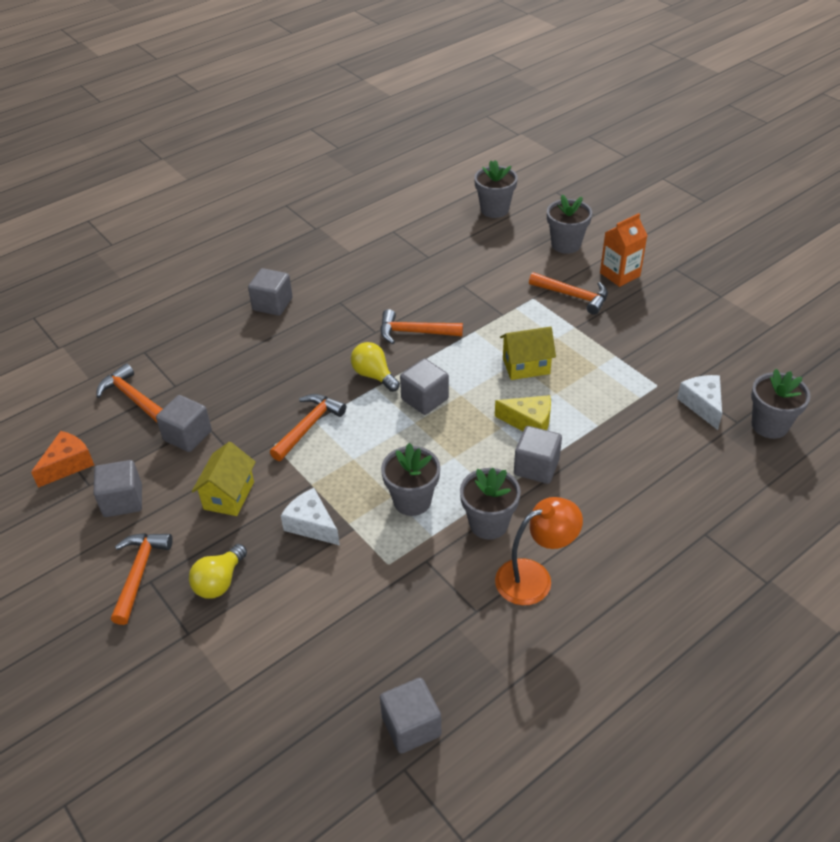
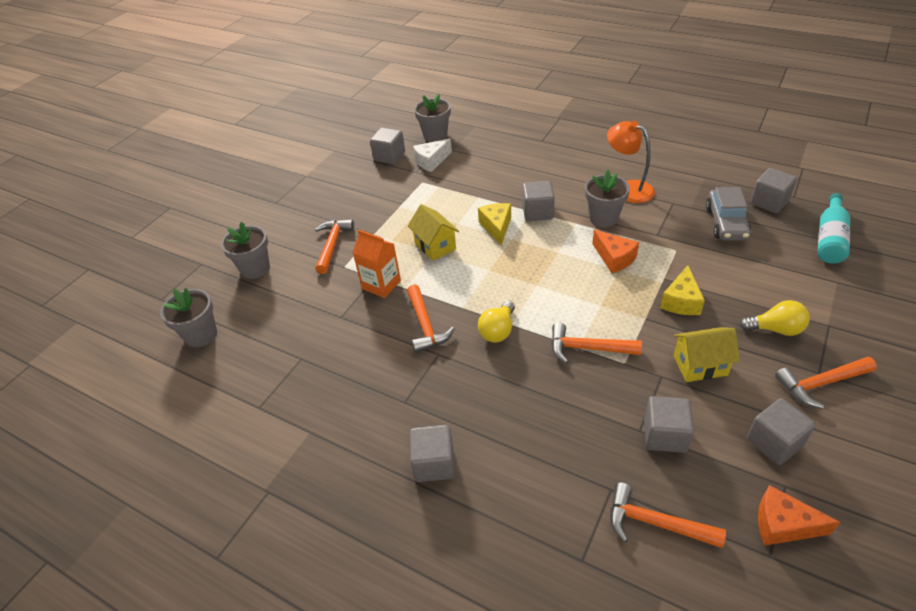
camera: 110 degrees left, 0 degrees up
(132, 397) = (655, 523): orange hammer -> orange hammer turned 90 degrees clockwise
(299, 744) = (829, 238): none -> turquoise bottle
(311, 525) = (681, 301): white cheese -> yellow cheese
(402, 645) = (726, 223): none -> grey car
(412, 501) = (614, 258): grey flower pot -> orange cheese
(425, 399) = (507, 288): grey cube -> grey cube (389, 156)
(620, 274) = (293, 228): orange carton -> orange carton (381, 284)

